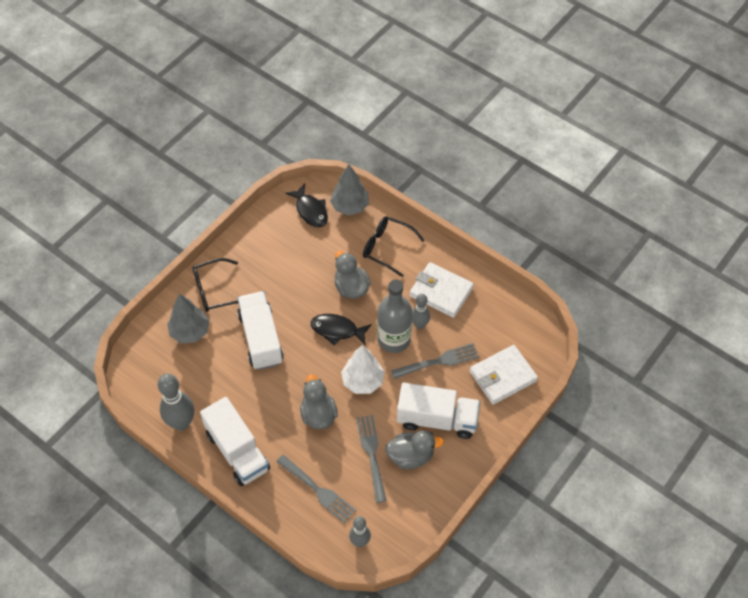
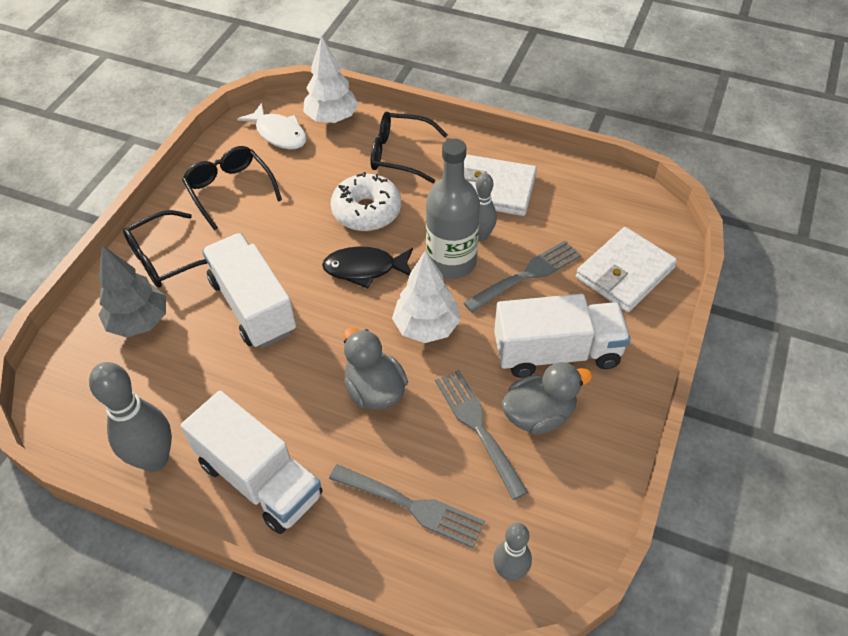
camera: 15 degrees left, 5 degrees down
(267, 248) = (230, 190): none -> black glasses
(310, 211) = (279, 134): black fish -> white fish
(350, 206) = (332, 118): grey tree -> white tree
(351, 287) = (366, 211): grey duck -> white donut

